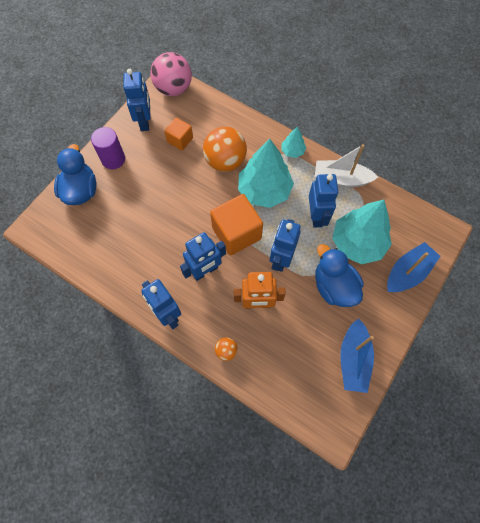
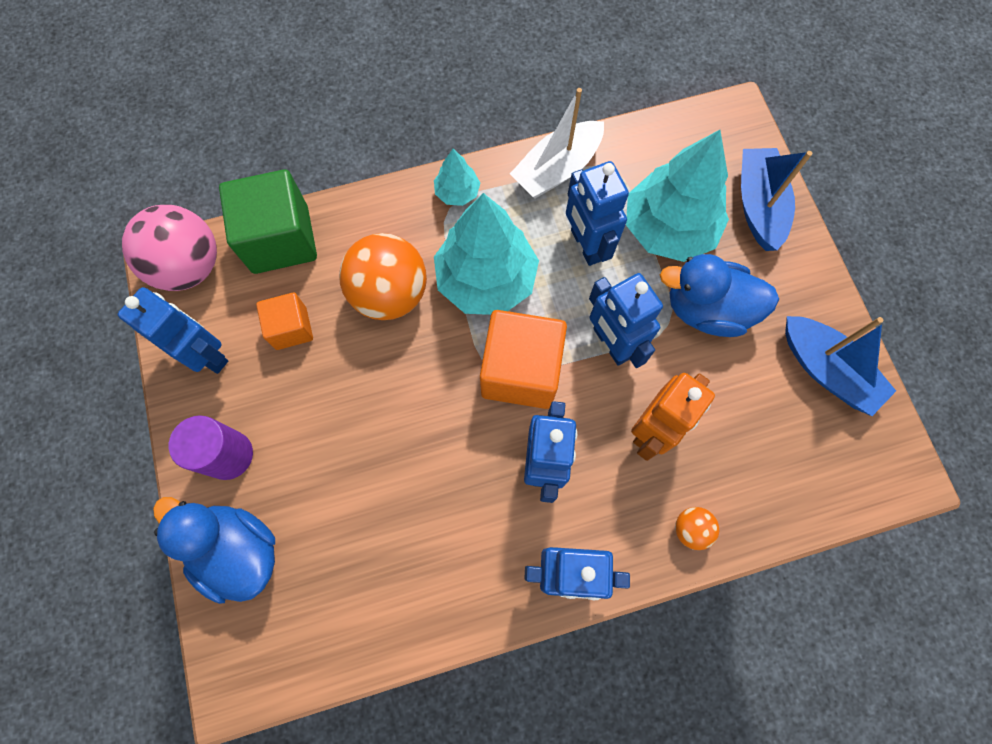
camera: 50 degrees left, 5 degrees up
(212, 108) = (280, 239): none -> green cube
(316, 216) = (586, 245): blue robot -> blue robot turned 150 degrees counterclockwise

